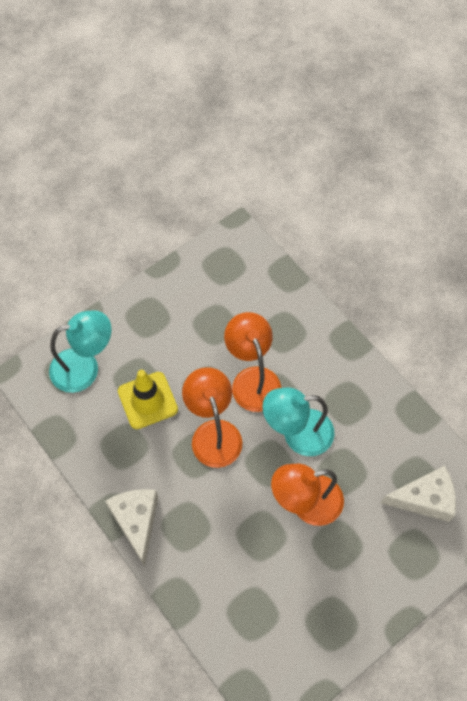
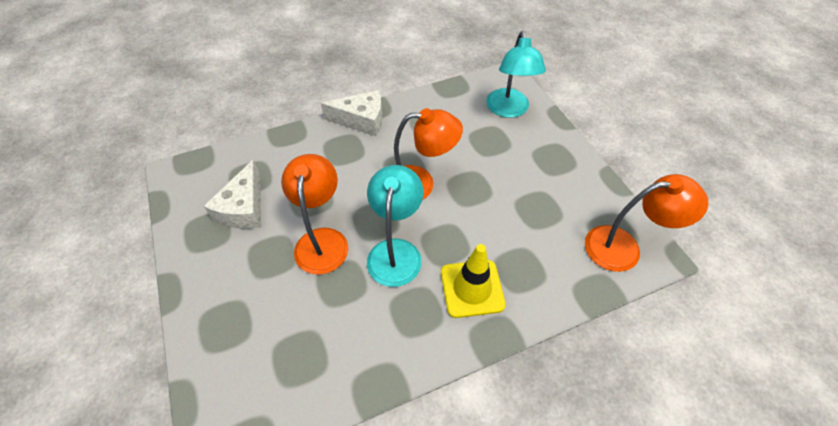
camera: 105 degrees right, 10 degrees down
(147, 400) = (466, 144): yellow traffic cone -> yellow traffic cone (472, 288)
(252, 379) = (468, 227): orange lamp -> orange lamp (623, 247)
(424, 499) = (275, 358): white cheese -> white cheese (244, 208)

